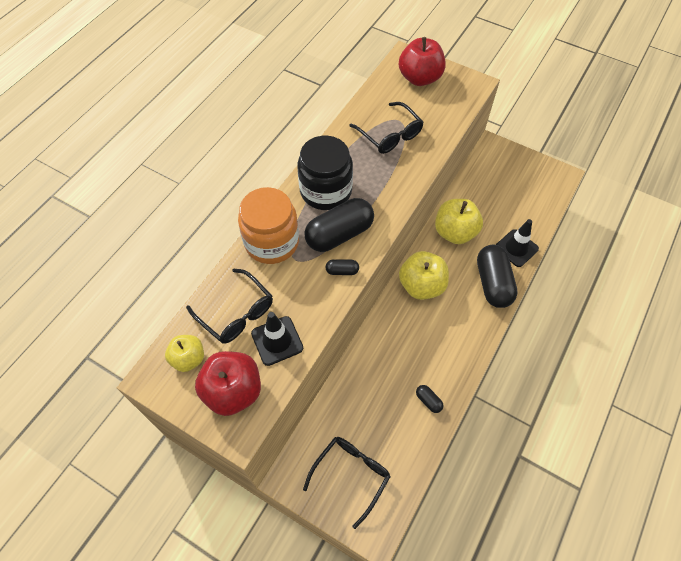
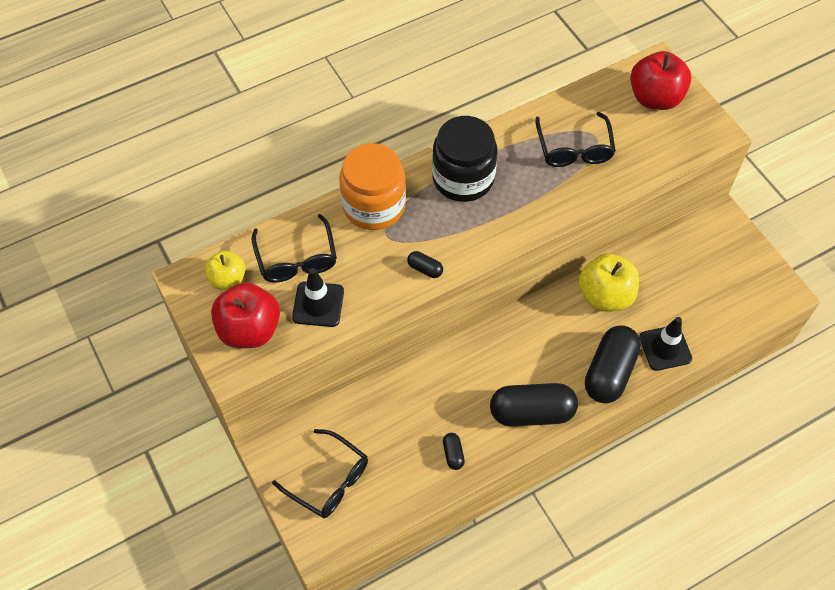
camera: 30 degrees right, 0 degrees up
(339, 234) = (447, 230): black capsule -> black capsule (531, 412)
(351, 475) = (329, 480): black glasses -> black glasses turned 60 degrees clockwise
(421, 286) = (526, 334): yellow apple -> none

